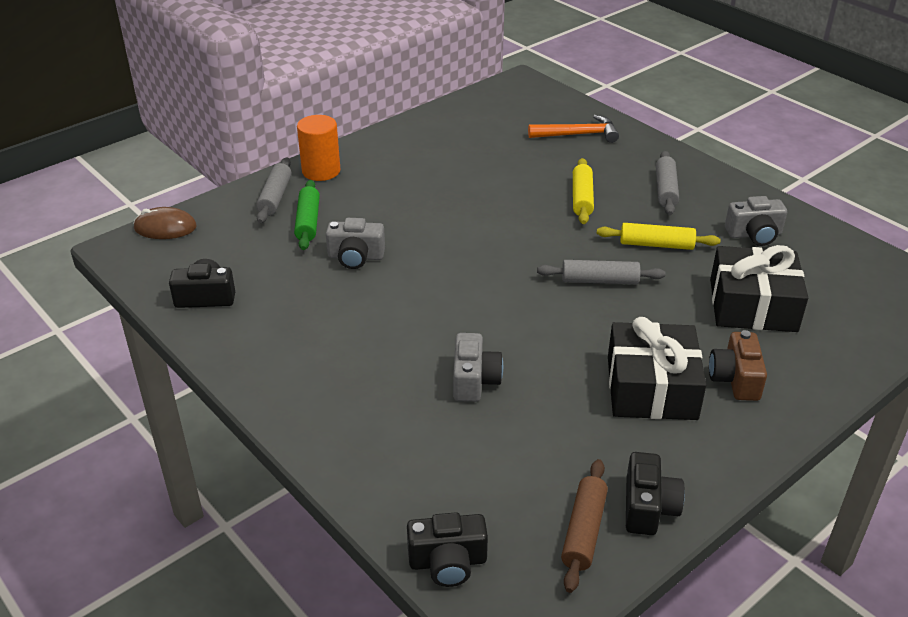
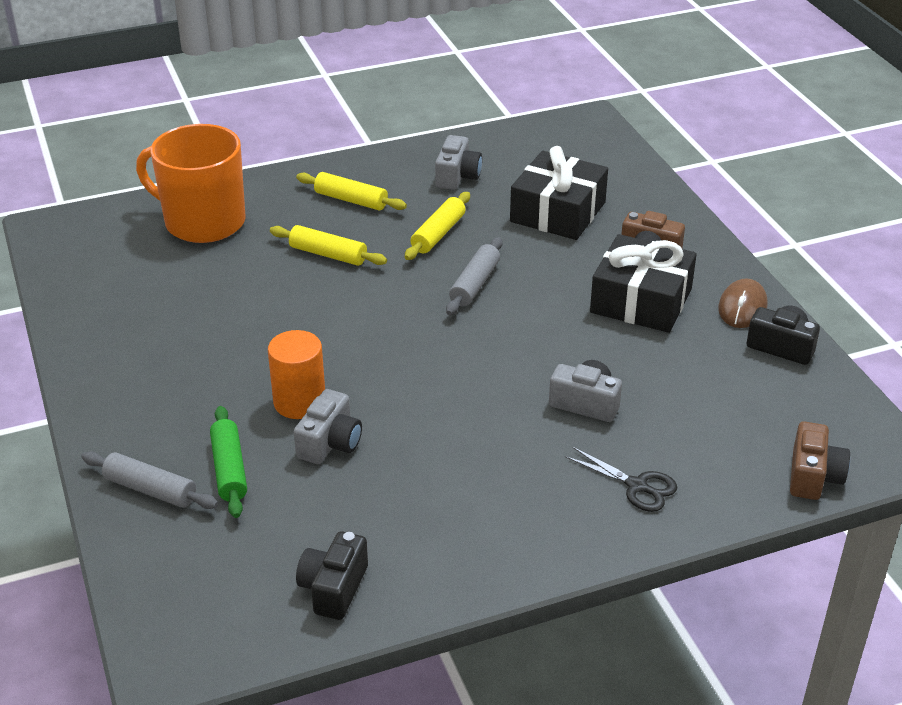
camera: 70 degrees left, 0 degrees up
(165, 227) = (147, 611): brown mouse -> brown mouse (742, 307)
(308, 222) = (229, 469): green rolling pin -> green rolling pin turned 60 degrees clockwise
(321, 171) = (119, 436): orange cylinder -> orange cylinder (299, 402)
(378, 434) = (637, 486): none -> black scissors
(448, 562) = (813, 476): black camera -> brown camera
(578, 134) = (203, 222): orange hammer -> orange mug
(584, 531) = (798, 388): brown rolling pin -> none
(665, 190) = (351, 200): grey rolling pin -> yellow rolling pin

